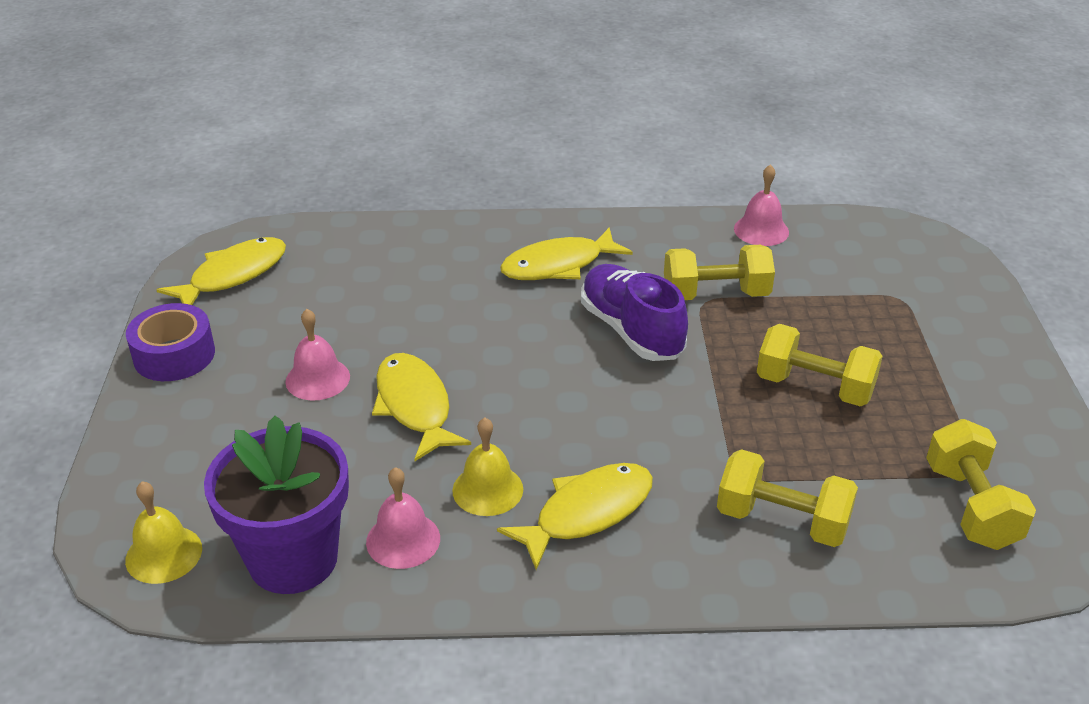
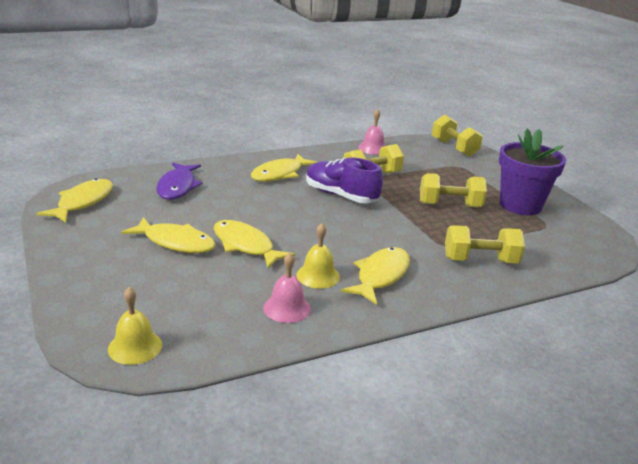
camera: 25 degrees left, 10 degrees down
(174, 355) = (69, 245): purple tape -> none
(293, 559) = (225, 331): purple flower pot -> purple flower pot (520, 205)
(317, 379) = (175, 242): pink bell -> yellow fish
(382, 267) = (178, 187): none -> purple fish
(970, 506) = (558, 239): yellow dumbbell -> yellow dumbbell (454, 148)

